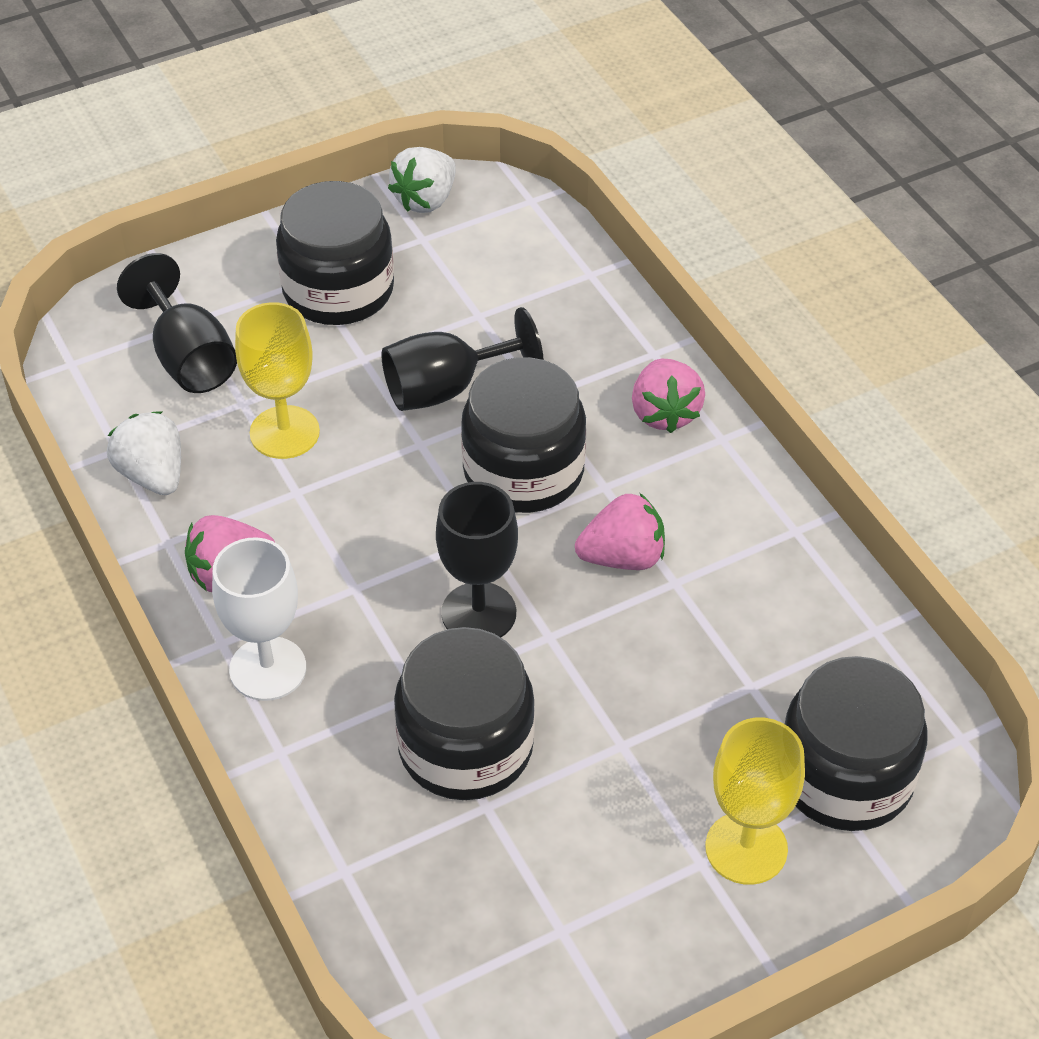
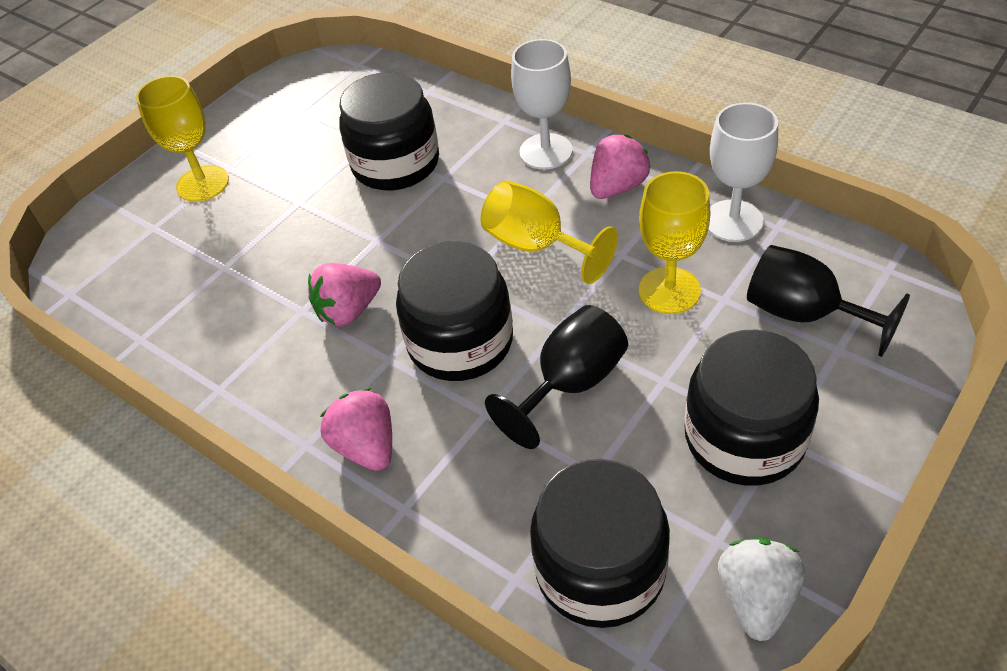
camera: 160 degrees right, 0 degrees up
(152, 475) = (733, 221): white strawberry -> white goblet
(374, 542) = (537, 245): none -> yellow goblet
(478, 613) = (433, 234): black goblet -> none
(845, 776) = (147, 241): black jar -> black jar (600, 569)

